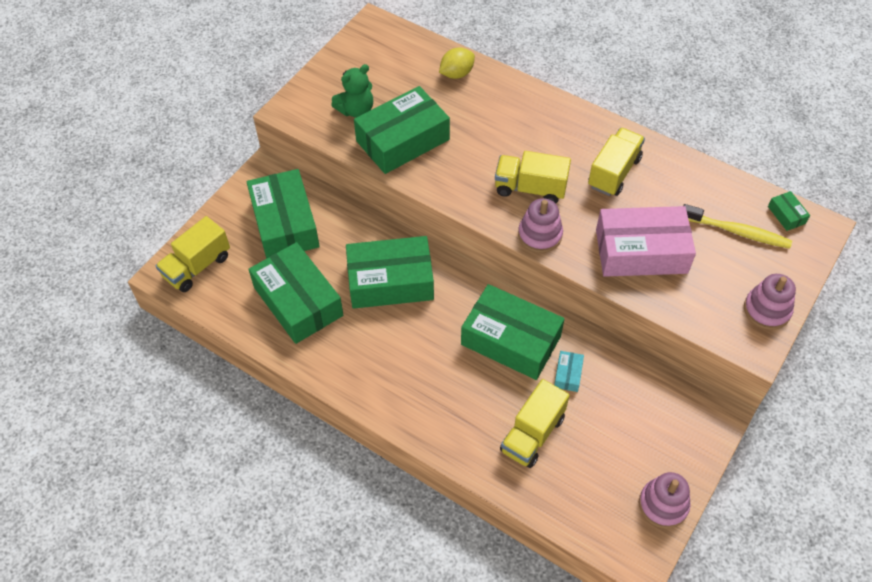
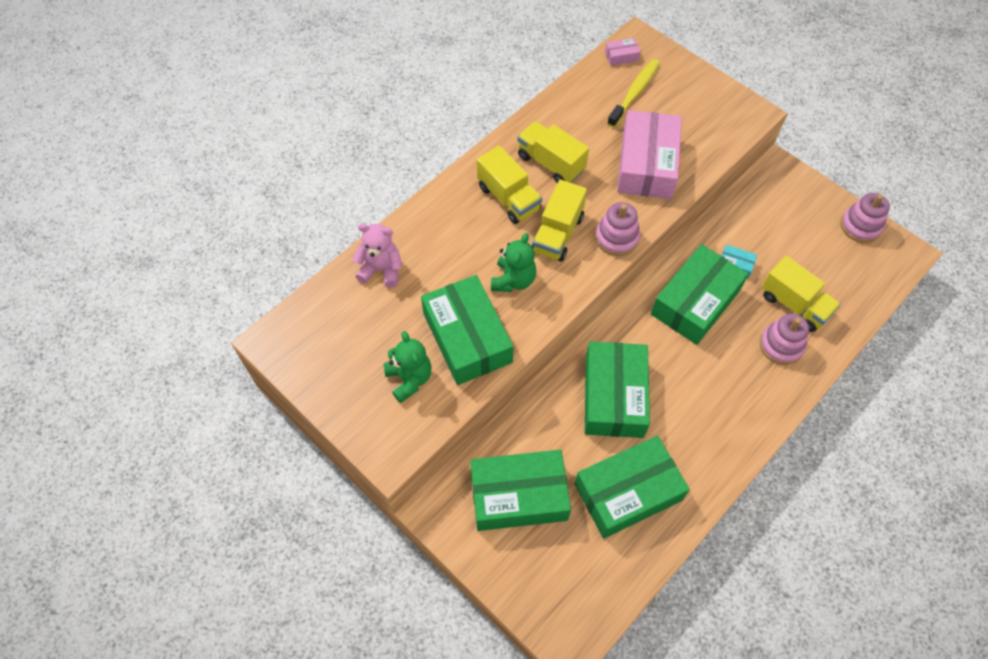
camera: 80 degrees left, 5 degrees up
(197, 266) = (564, 603): yellow truck -> yellow truck (508, 198)
(456, 74) = (381, 269): yellow lemon -> pink teddy bear
(469, 163) = (513, 280): none -> green teddy bear
(766, 310) = (718, 96): pink stacking toy -> pink stacking toy (781, 345)
(786, 215) = (621, 56): green box -> pink box

